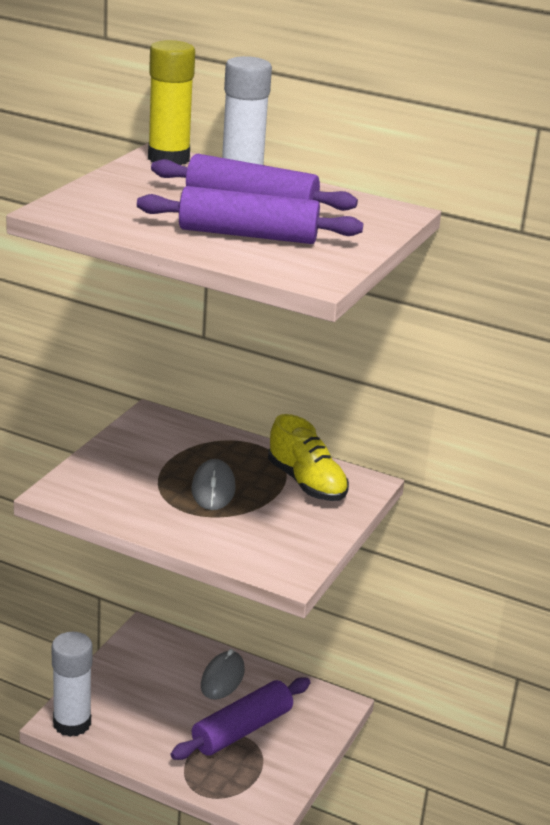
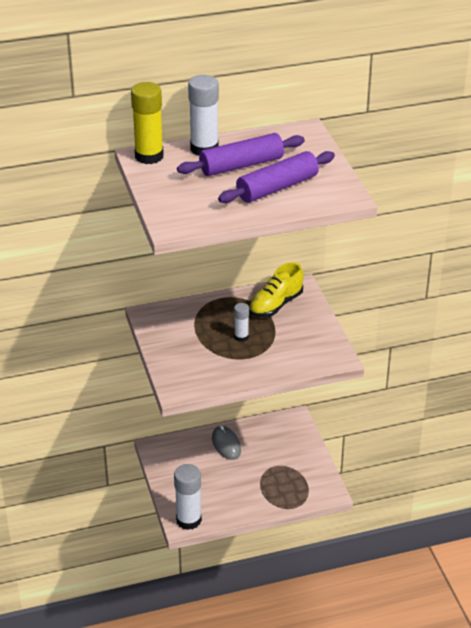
camera: 40 degrees left, 10 degrees up
(213, 489) = (241, 337): grey mouse -> white glue stick
(242, 730) = (269, 463): purple rolling pin -> none
(306, 483) = (275, 305): yellow shoe -> yellow shoe turned 120 degrees clockwise

